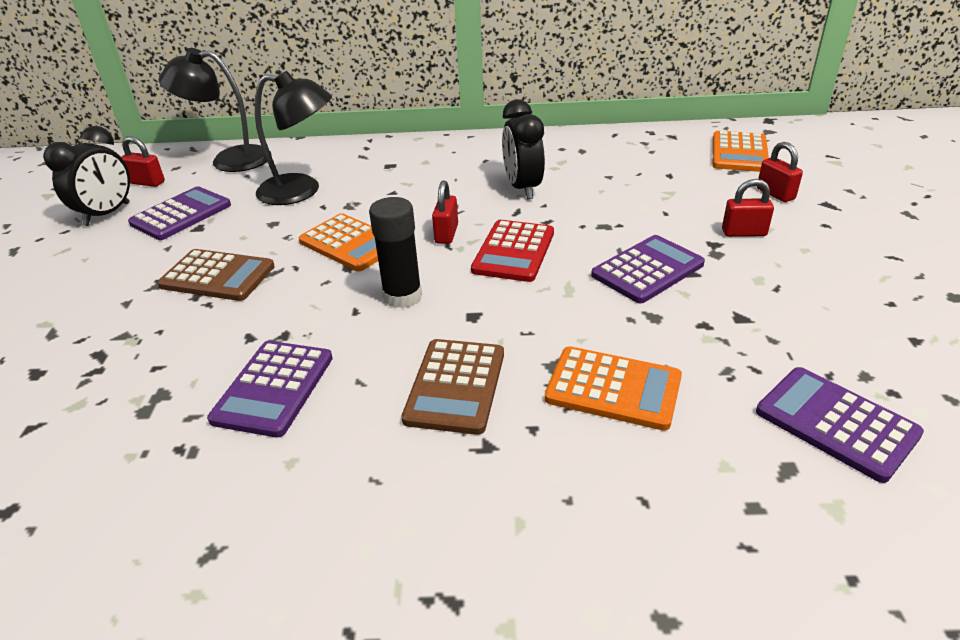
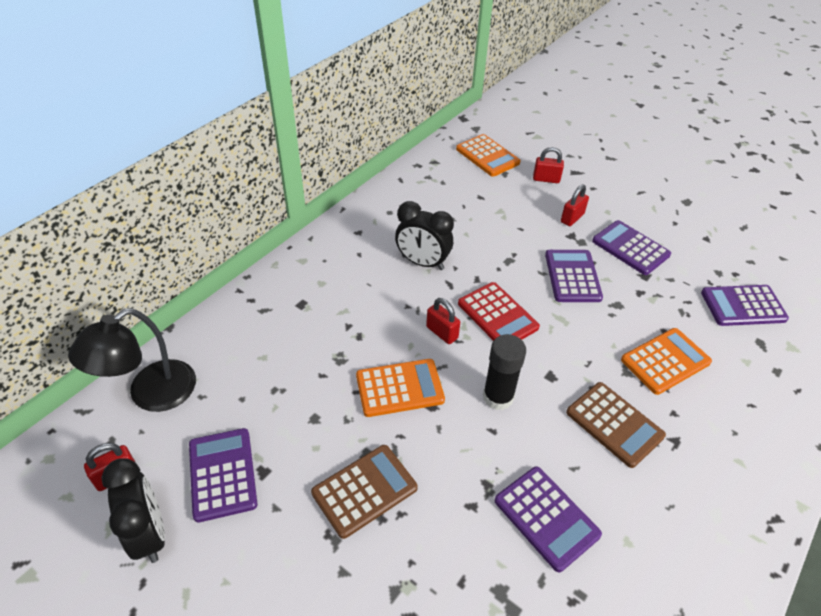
camera: 55 degrees left, 10 degrees up
(301, 191) = (280, 375): black lamp -> none
(771, 288) = (630, 248): none -> purple calculator

